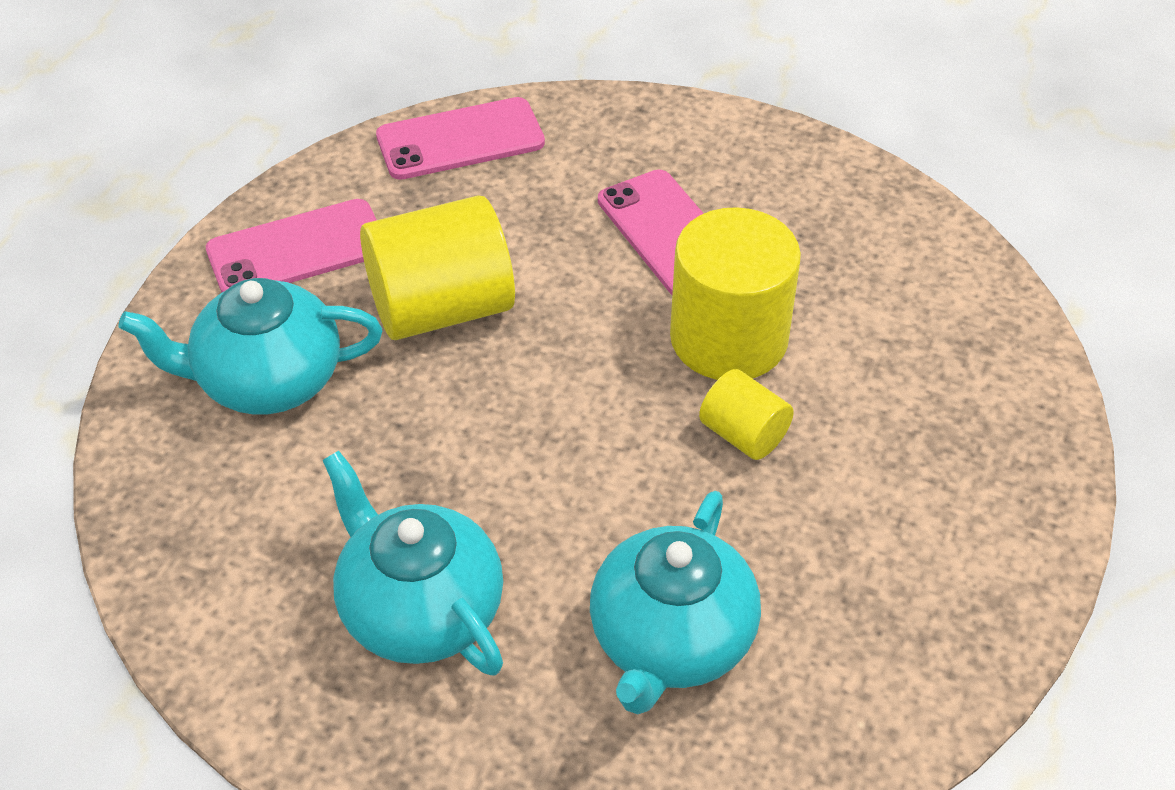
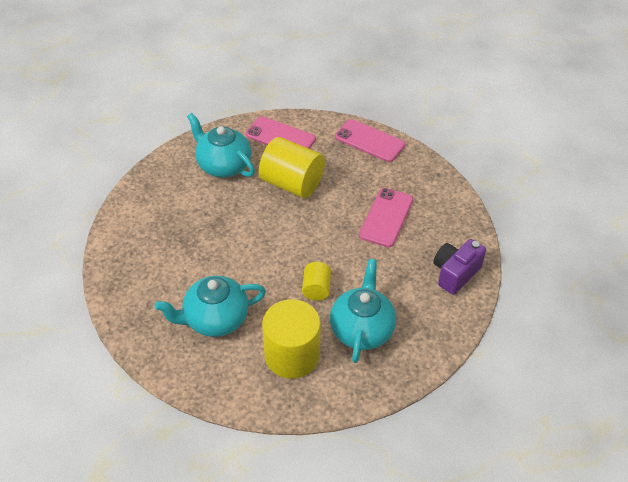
camera: 50 degrees right, 0 degrees up
(419, 610) = (173, 253): turquoise teapot -> turquoise teapot (362, 329)
(728, 338) = (355, 260): yellow cylinder -> yellow cylinder (292, 355)
(885, 230) = (455, 273): none -> purple camera

